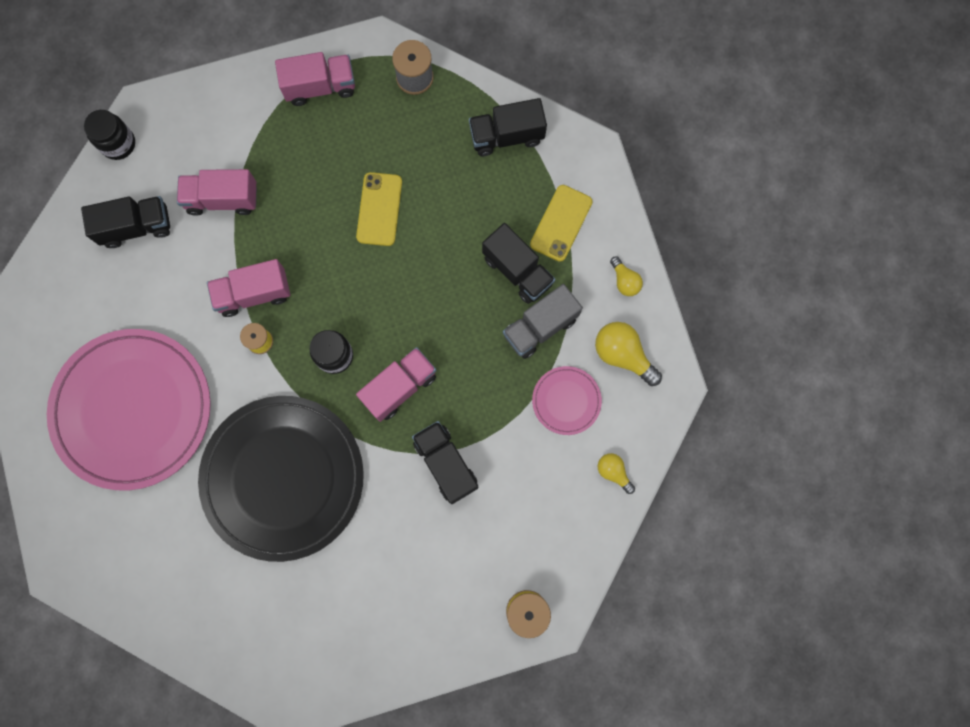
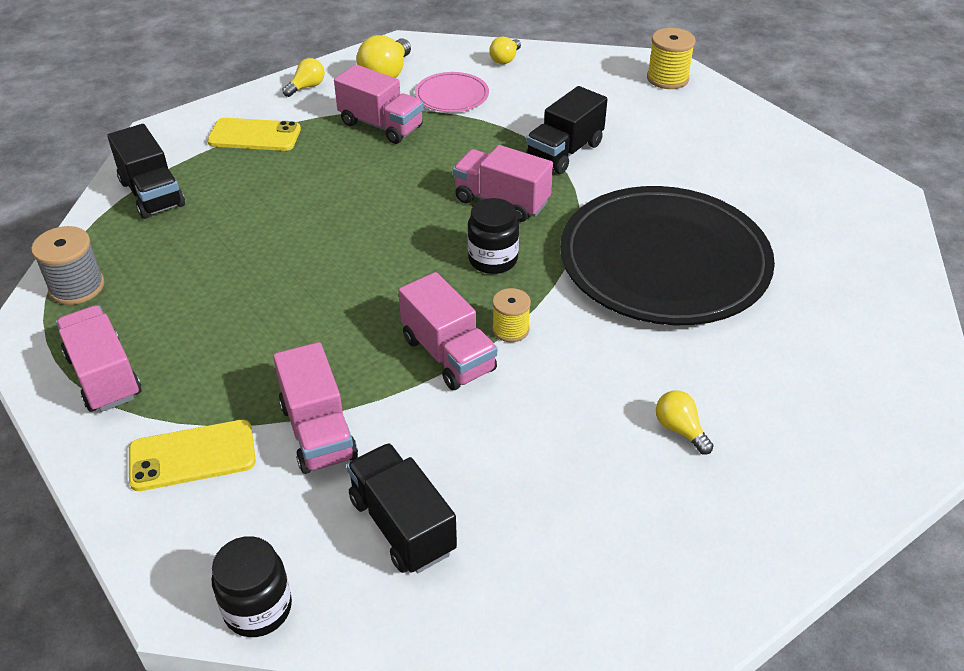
camera: 110 degrees left, 35 degrees down
(133, 409) = (680, 429): pink plate -> yellow light bulb
(379, 209) = (282, 271): yellow phone -> yellow phone (192, 456)
(517, 270) = (322, 152): black truck -> none
(540, 327) = (381, 125): grey truck -> pink truck

